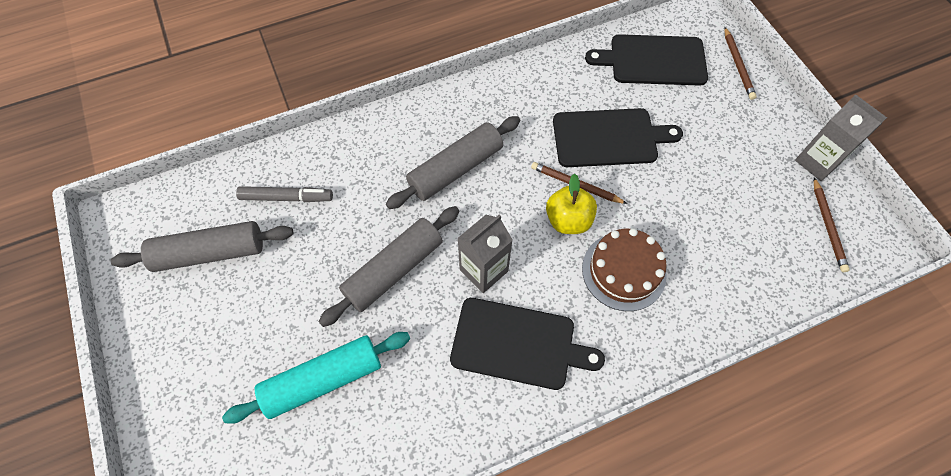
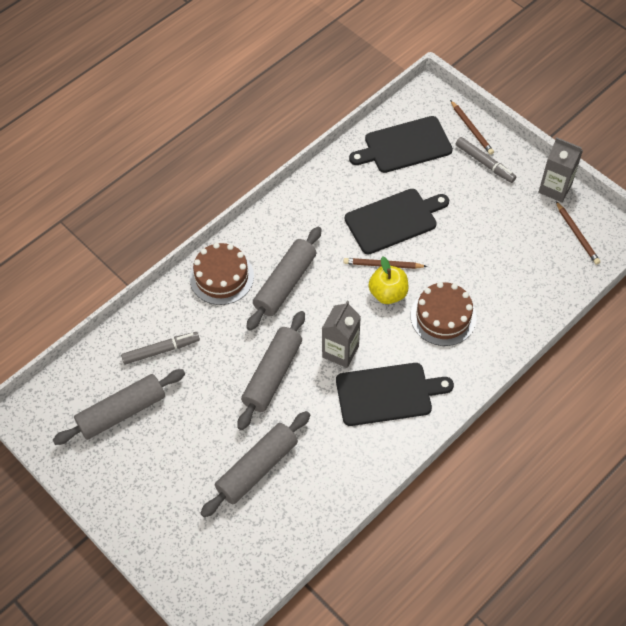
camera: 20 degrees left, 5 degrees down
(323, 380) = (257, 468): turquoise rolling pin -> grey rolling pin
(390, 138) = (221, 277): none -> brown cake
(740, 107) = (485, 163): none -> grey marker

